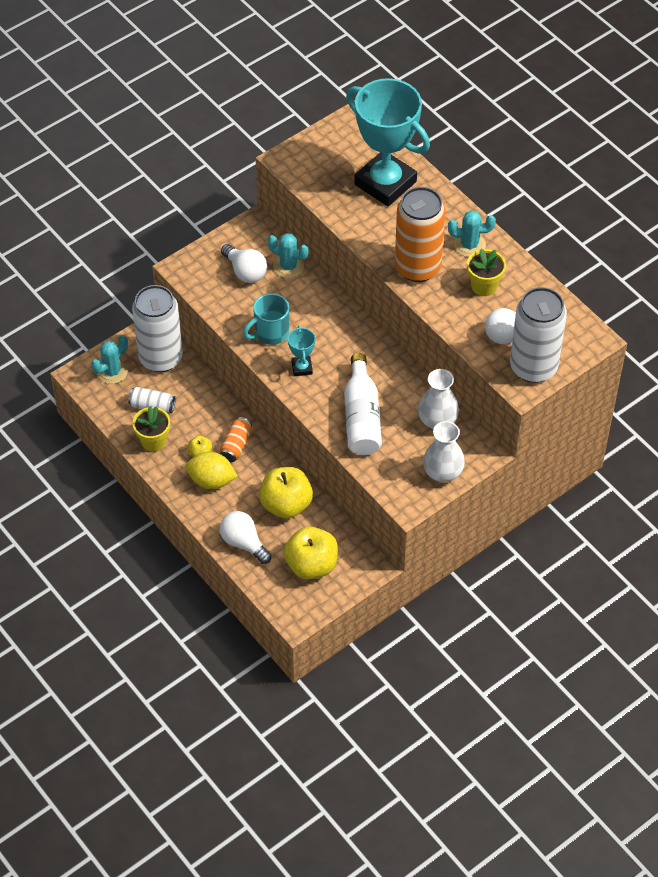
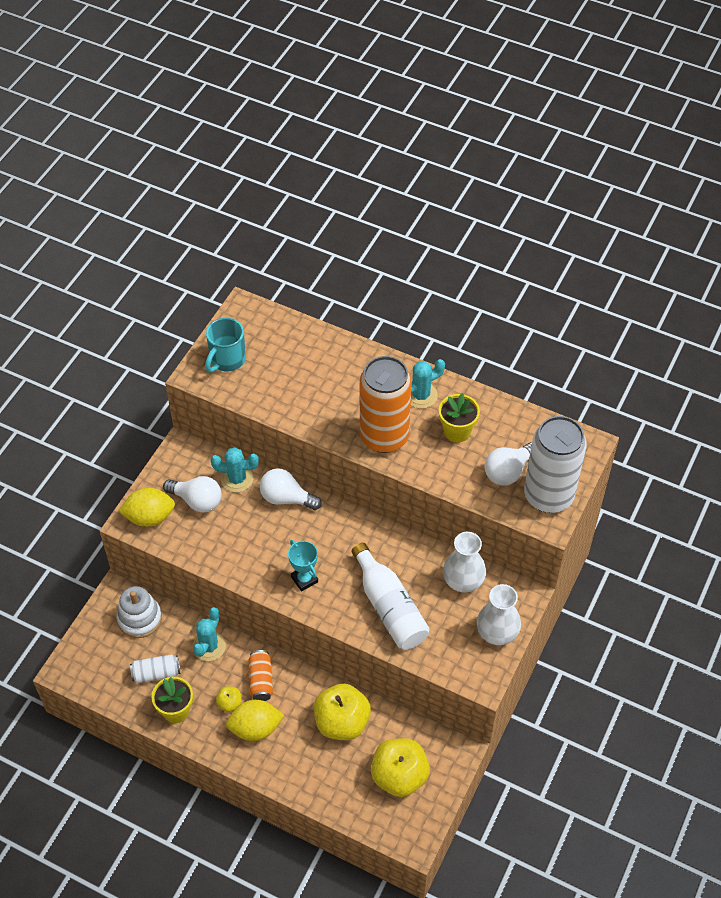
camera: 25 degrees left, 0 degrees up
(112, 372) = (97, 653): turquoise cactus -> turquoise cactus (209, 646)
(161, 358) = (139, 618): white can -> white stacking toy
(199, 270) = (149, 517): none -> yellow lemon
(243, 543) = (321, 781): white light bulb -> white light bulb (286, 498)
(270, 333) = (254, 555): turquoise mug -> turquoise mug (227, 360)
(385, 183) = (307, 363): turquoise trophy -> none

